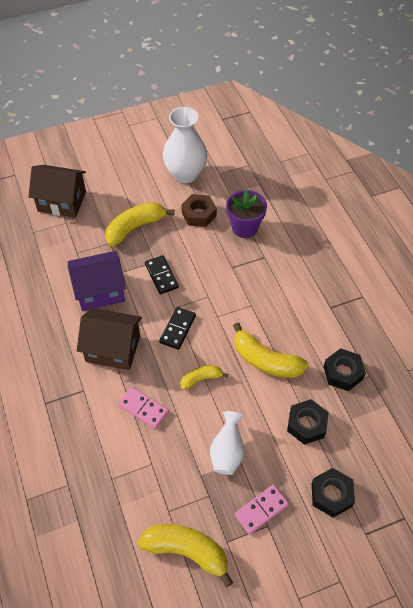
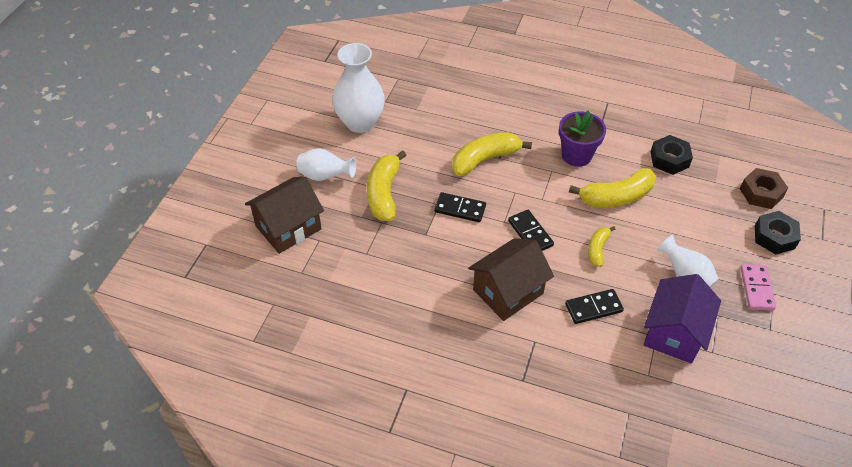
camera: 50 degrees left, 5 degrees down
(100, 291) = (431, 262): purple house -> purple house (674, 332)
(121, 189) = (325, 176): none -> white vase
(143, 408) = (593, 308): pink domino -> black domino
(187, 551) = (760, 362): yellow banana -> yellow banana (485, 159)
(199, 214) = (417, 142): brown nut -> brown nut (761, 193)
(244, 227) = (465, 124): purple flower pot -> purple flower pot (576, 155)
(306, 424) = (699, 211): black nut -> none

